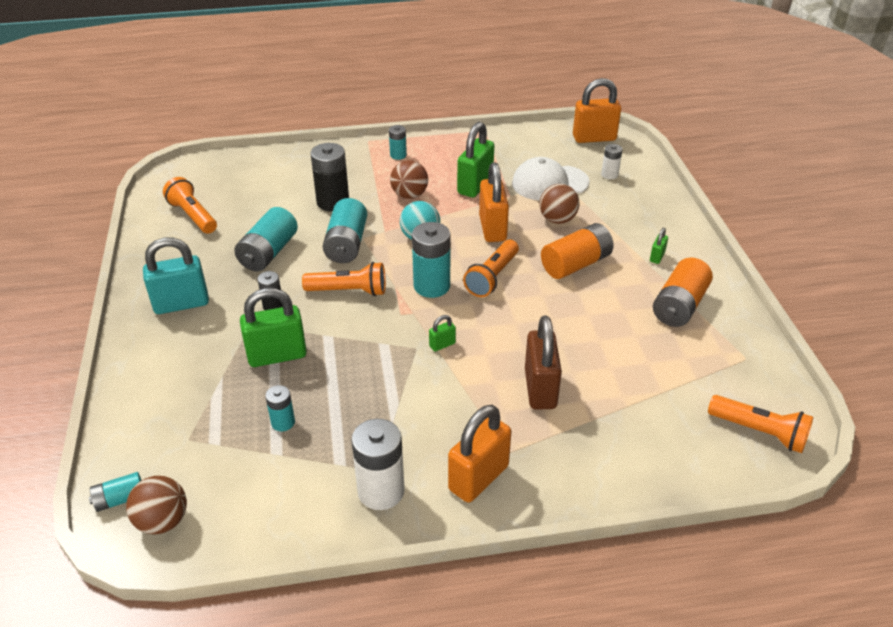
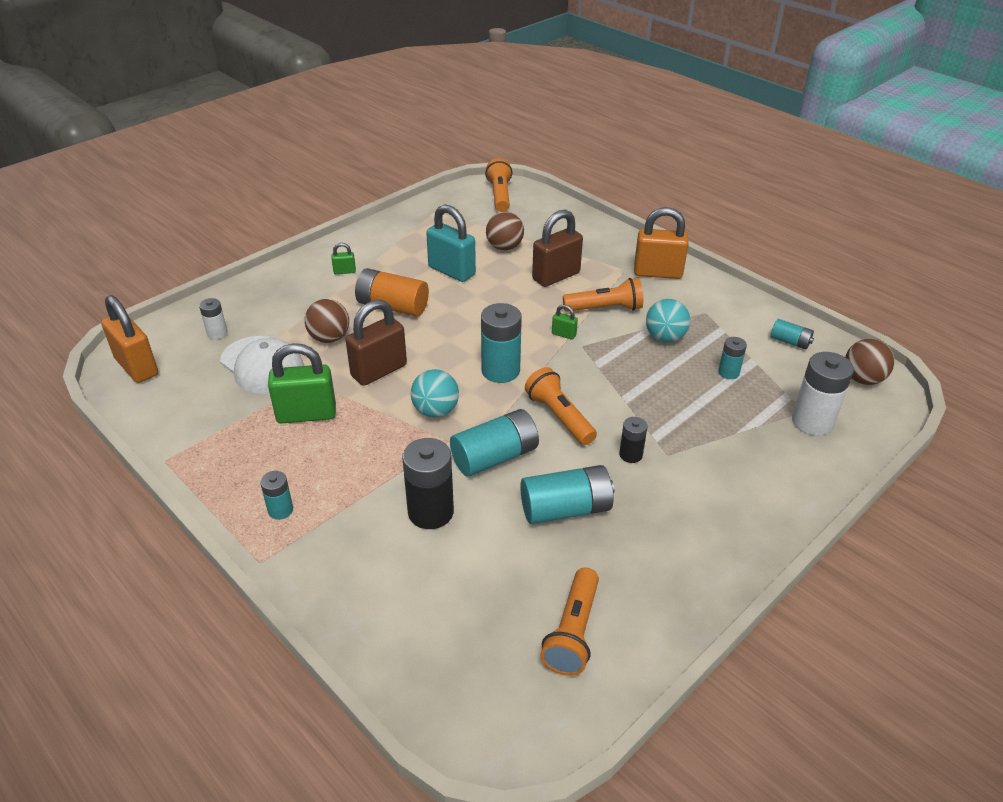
camera: 125 degrees left, 0 degrees up
(120, 499) = (882, 410): turquoise battery -> turquoise battery (790, 342)
(181, 304) = (702, 523): turquoise padlock -> turquoise padlock (451, 271)
(277, 355) = (678, 415): green padlock -> none
(371, 410) = (665, 337): none -> turquoise ball
(381, 491) = (716, 303): white battery -> white battery (812, 421)
(409, 195) = (365, 455): brown ball -> brown ball (504, 247)
(492, 228) = (379, 371): orange padlock -> brown padlock
(492, 277) = (454, 343): orange flashlight -> orange flashlight (605, 309)
(679, 306) = (402, 247): orange battery -> none

